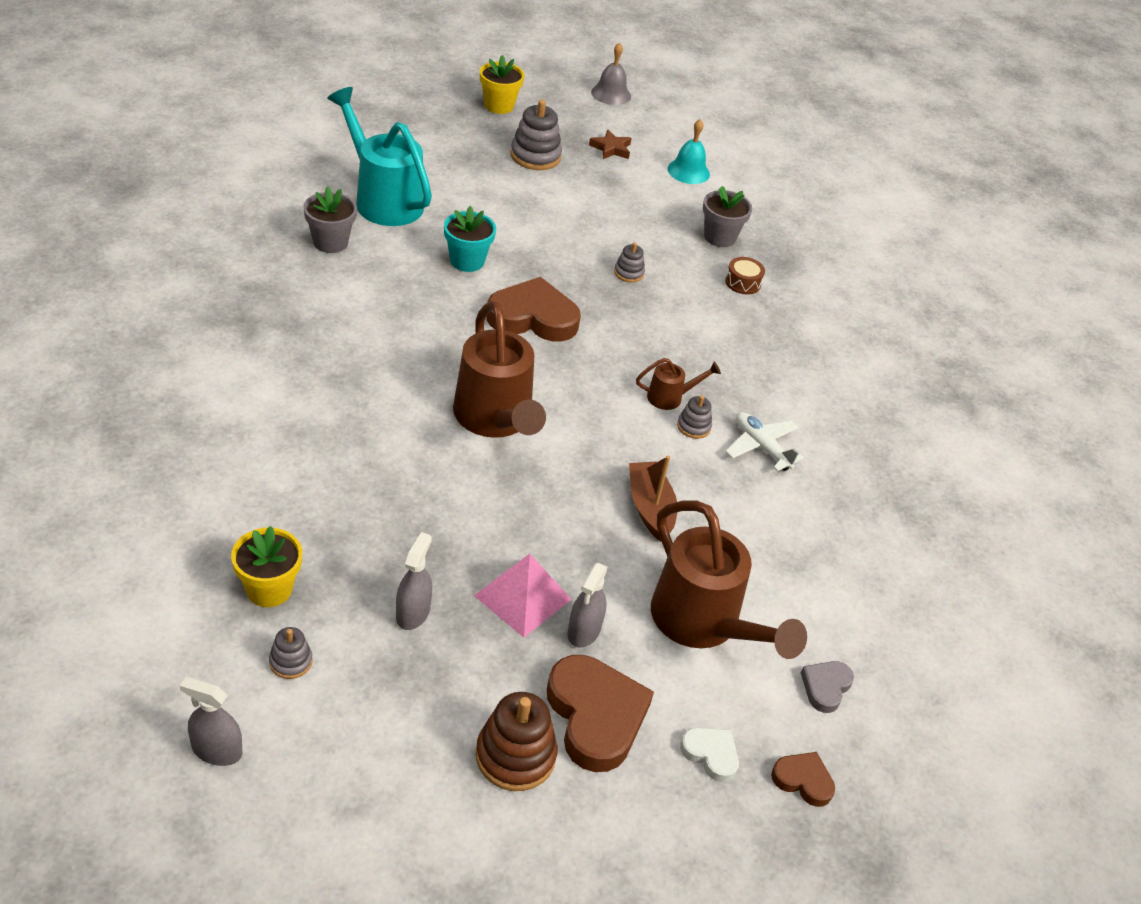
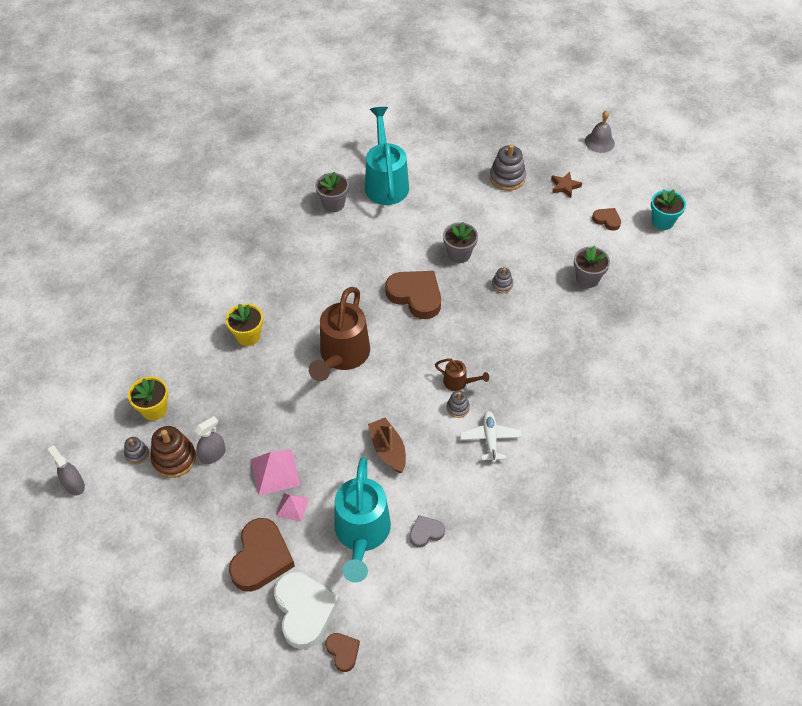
camera: 40 degrees right, 10 degrees up
(467, 261) = (405, 243): turquoise flower pot -> turquoise flower pot (662, 221)
(499, 106) = (512, 131): yellow flower pot -> yellow flower pot (248, 336)
(515, 756) = (205, 558): brown stacking toy -> brown stacking toy (174, 458)
(547, 254) = (459, 254): none -> grey flower pot
(584, 631) = (292, 507): grey spray bottle -> pink pyramid
(650, 508) = (388, 450): brown boat -> brown boat turned 45 degrees counterclockwise
(688, 171) = (607, 220): turquoise bell -> brown heart
(703, 623) = (362, 534): brown watering can -> turquoise watering can
(711, 754) = (304, 610): white heart -> white heart, size x1.97
(743, 283) = (575, 318): brown drum -> none
(825, 687) = (401, 606): grey heart -> grey heart (426, 532)

